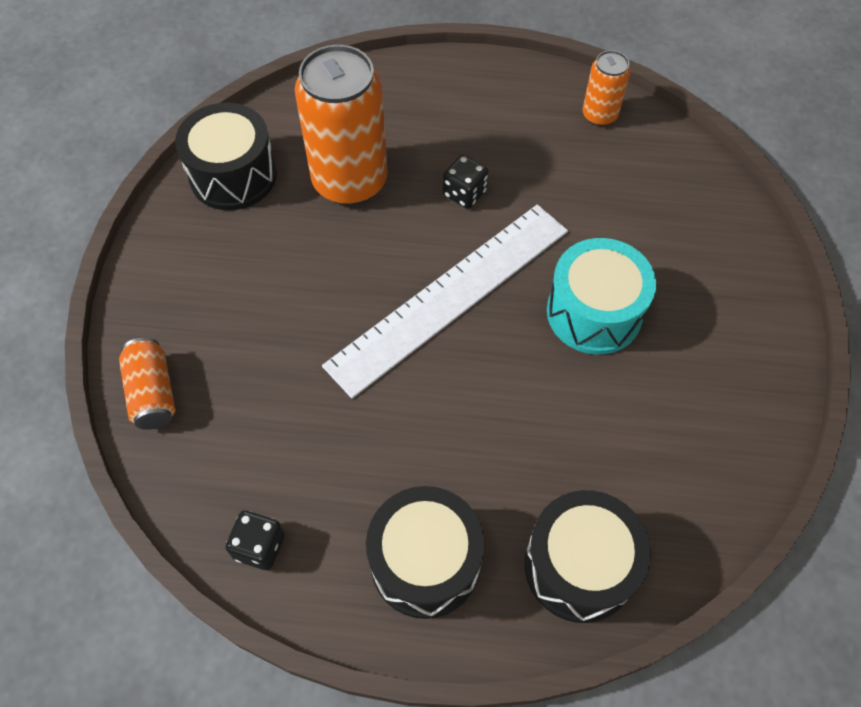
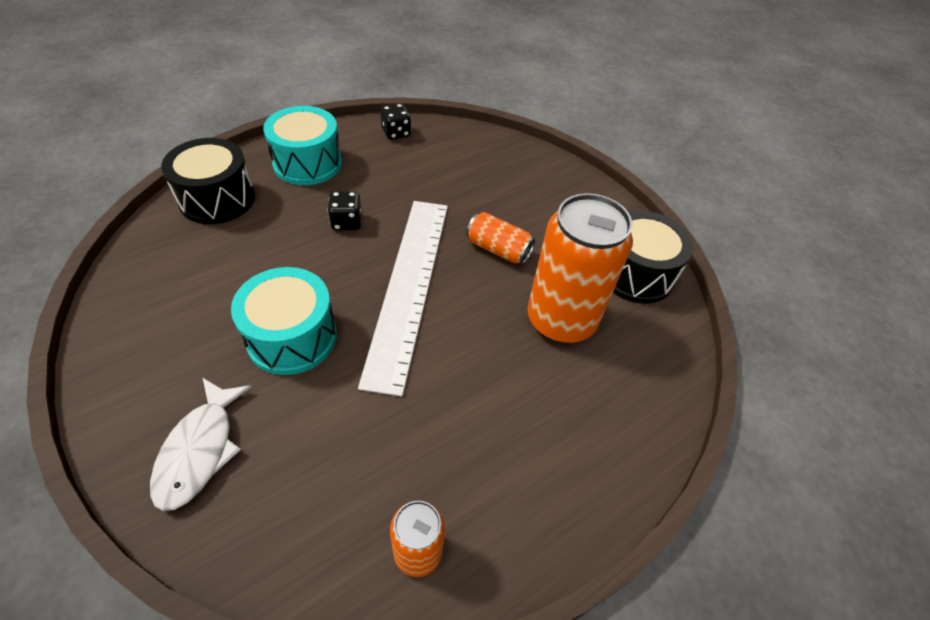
camera: 135 degrees right, 10 degrees down
(153, 393) = (517, 154): orange can -> orange can (498, 249)
(425, 562) = (307, 163): black drum -> turquoise drum
(464, 193) = (470, 367): black dice -> black dice (346, 222)
(715, 261) = (200, 450): none -> white fish

